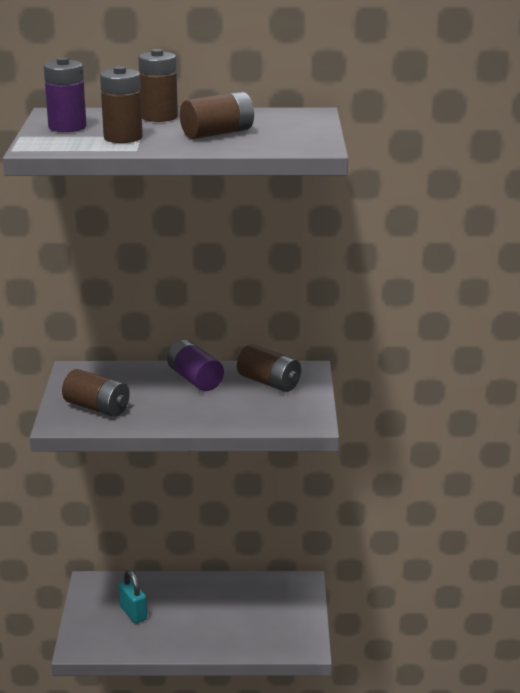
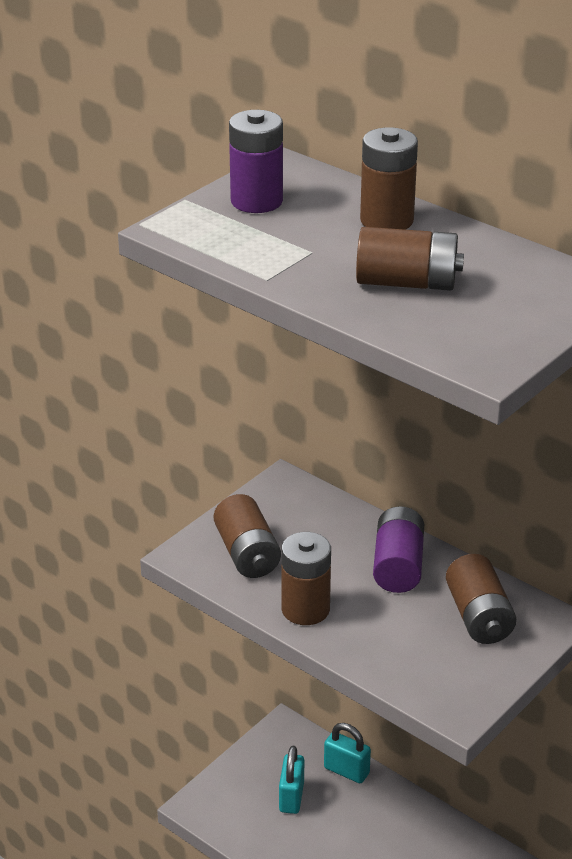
camera: 40 degrees right, 10 degrees up
(123, 138) = (287, 247): brown battery -> brown battery (305, 609)
(152, 584) = (346, 771): none -> turquoise padlock

